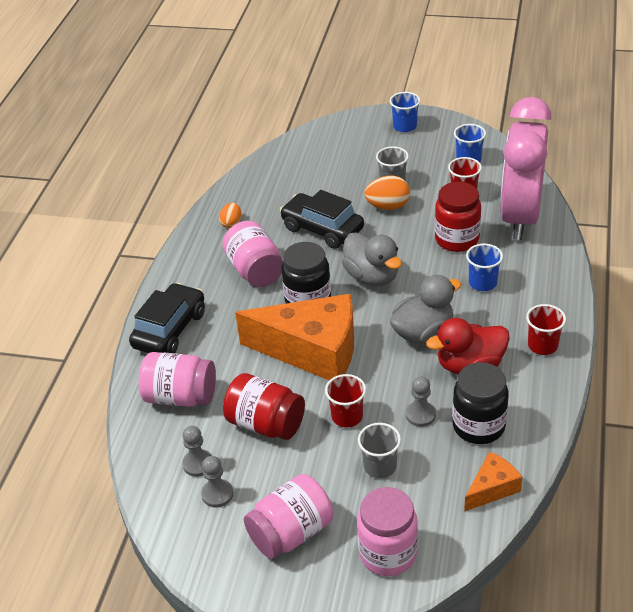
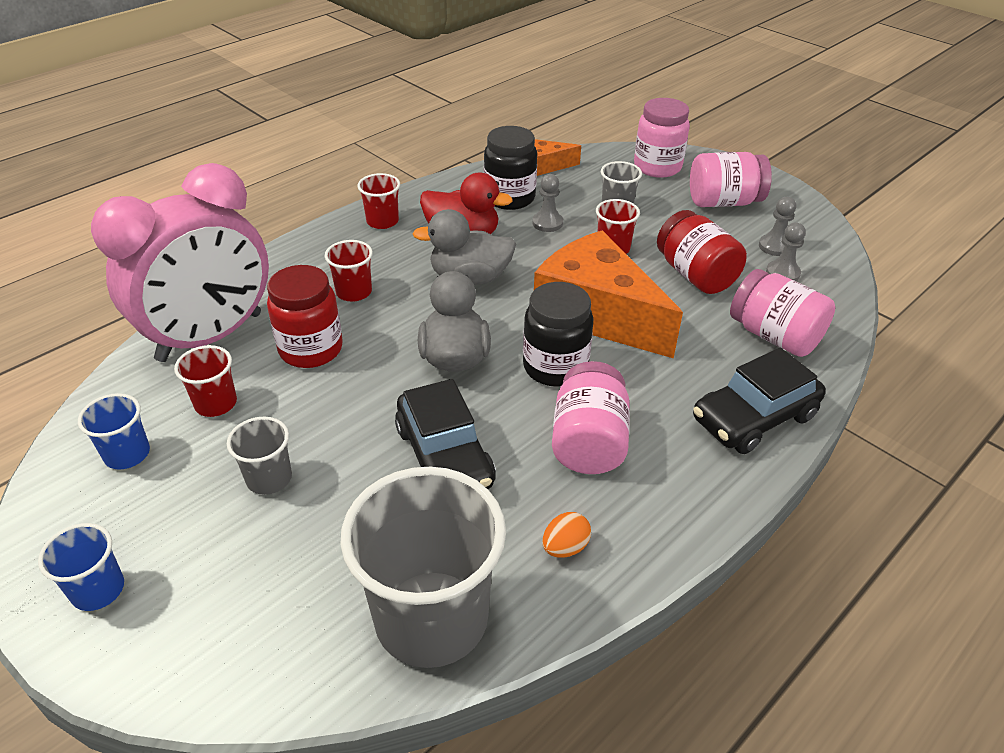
camera: 150 degrees left, 0 degrees up
(267, 178) = (431, 618): none -> grey cup
(388, 206) = (324, 441): orange egg -> none
(482, 283) = (354, 292): blue cup -> red cup

